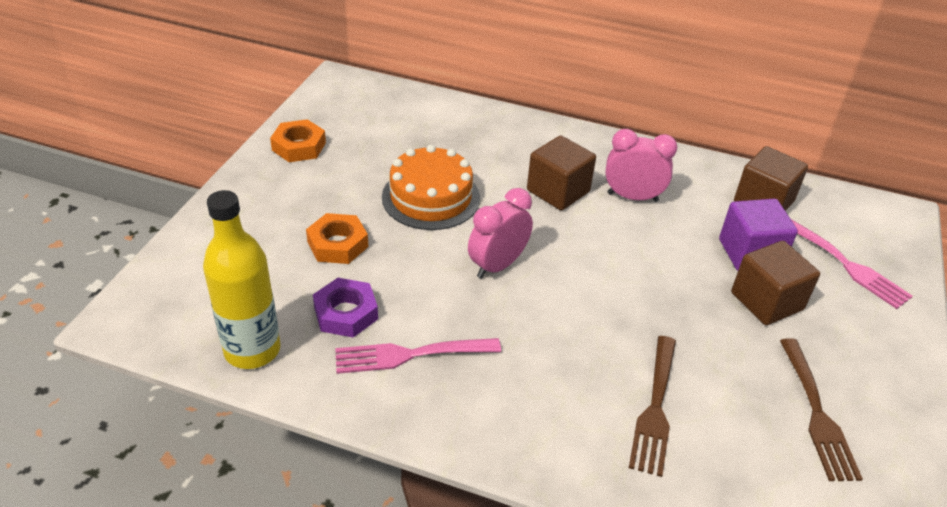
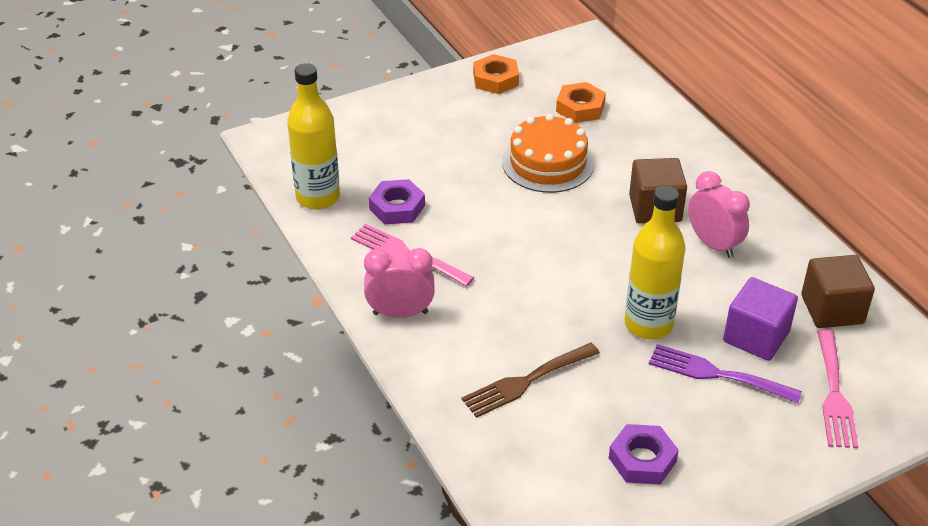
camera: 45 degrees right, 0 degrees up
(337, 244) = (443, 161): orange nut -> orange nut (580, 108)
(497, 265) = (536, 234): pink clock -> pink clock (400, 313)
(673, 291) = (648, 324): none -> yellow bottle
(766, 301) = (716, 374): brown cube -> purple fork
(817, 414) = (642, 459): brown fork -> purple nut

